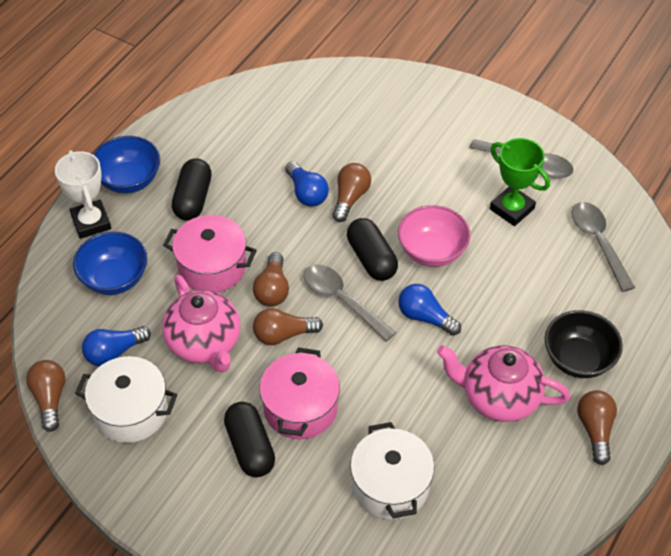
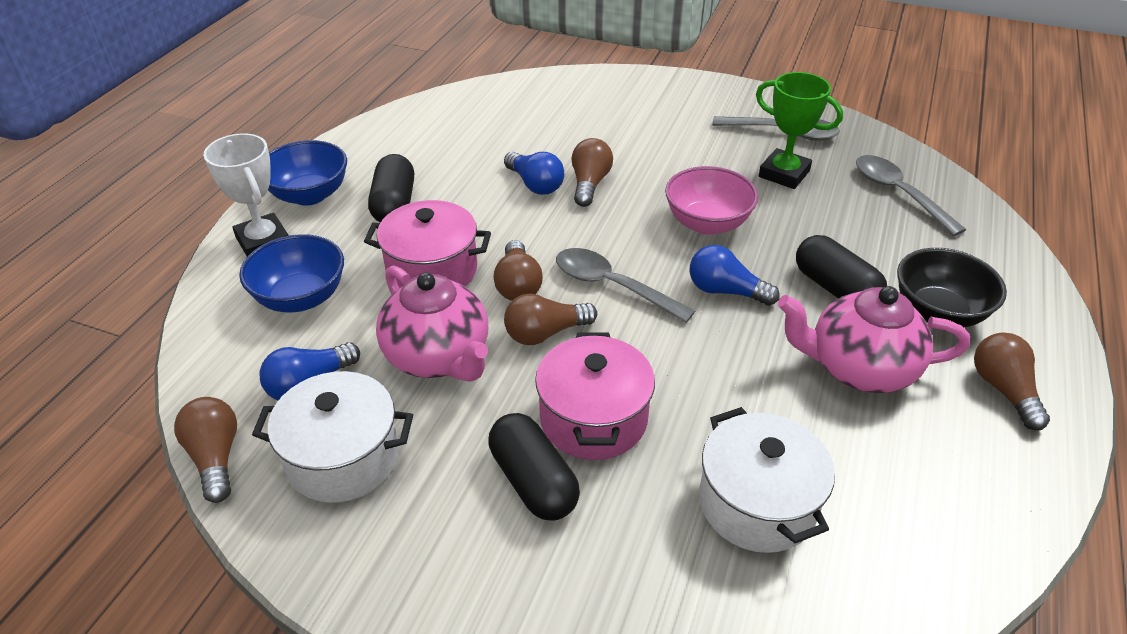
camera: 10 degrees left, 10 degrees down
(371, 259) = (635, 239): black capsule -> black capsule (835, 289)

